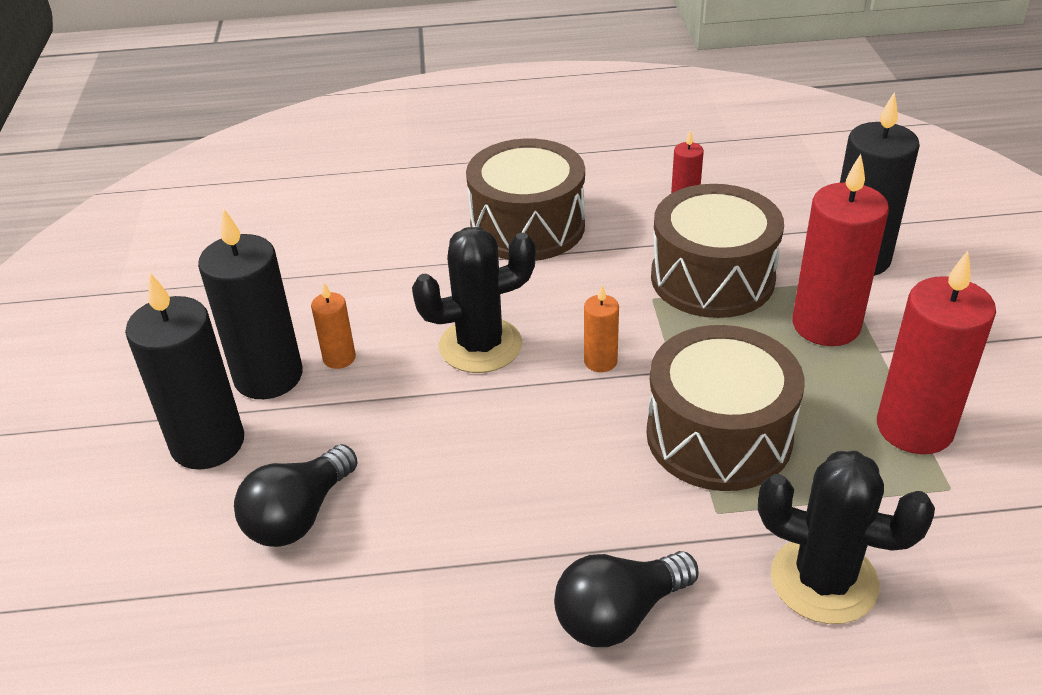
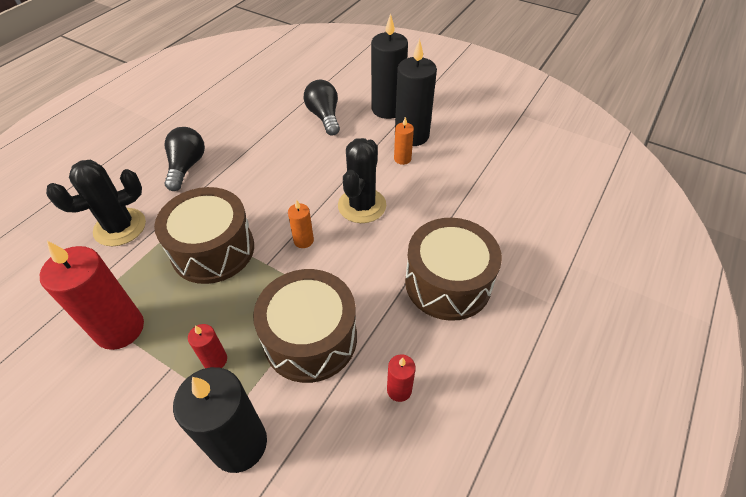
camera: 125 degrees right, 10 degrees up
(826, 325) = (215, 360): red candle -> red candle, size x0.48

